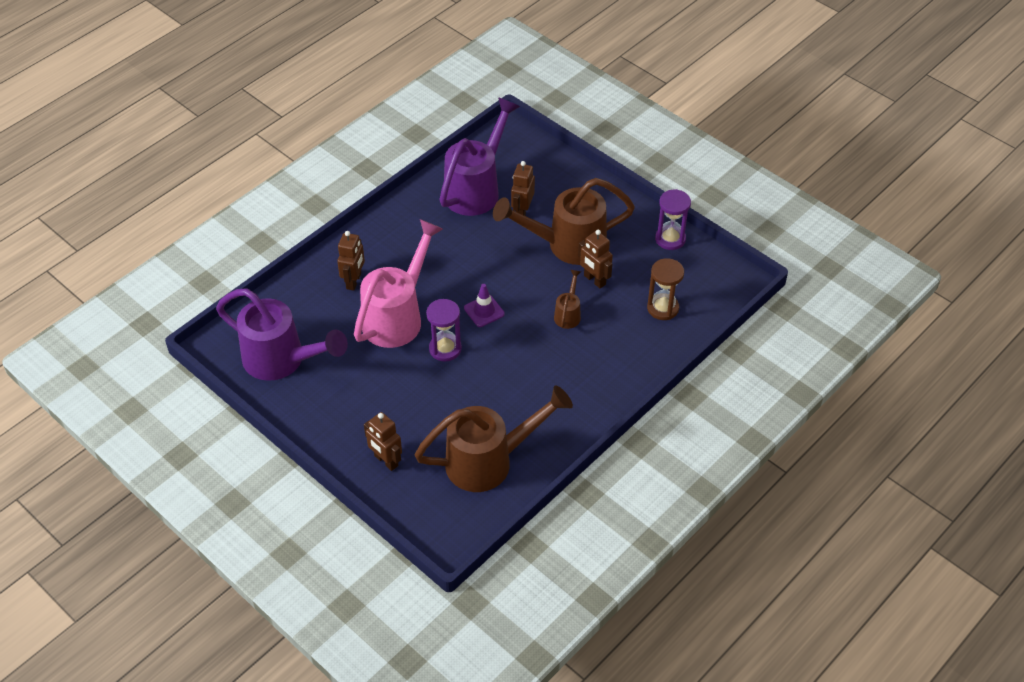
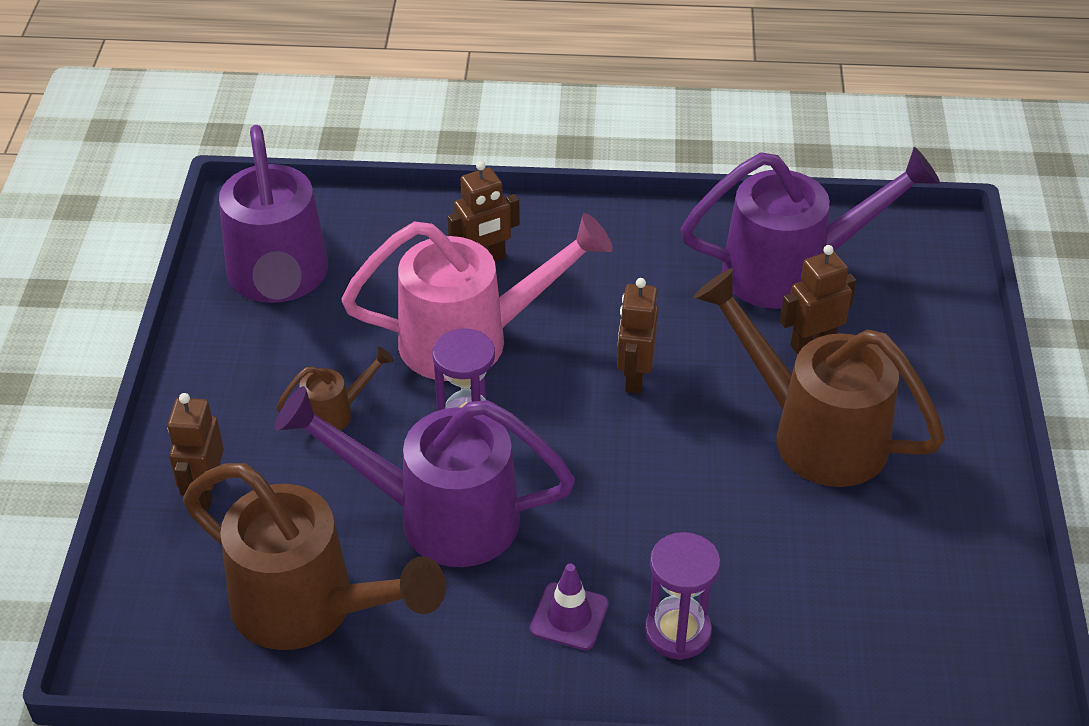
camera: 50 degrees right, 5 degrees down
(484, 311) = (581, 422): purple traffic cone -> purple traffic cone (569, 616)
(484, 390) = (437, 516): none -> purple watering can
(568, 314) = (684, 520): brown watering can -> brown watering can (336, 413)
(594, 280) = (785, 509): brown robot -> brown robot (634, 377)
(663, 308) = (832, 632): brown hourglass -> none
(670, 239) = (982, 549): purple hourglass -> purple hourglass (678, 632)

